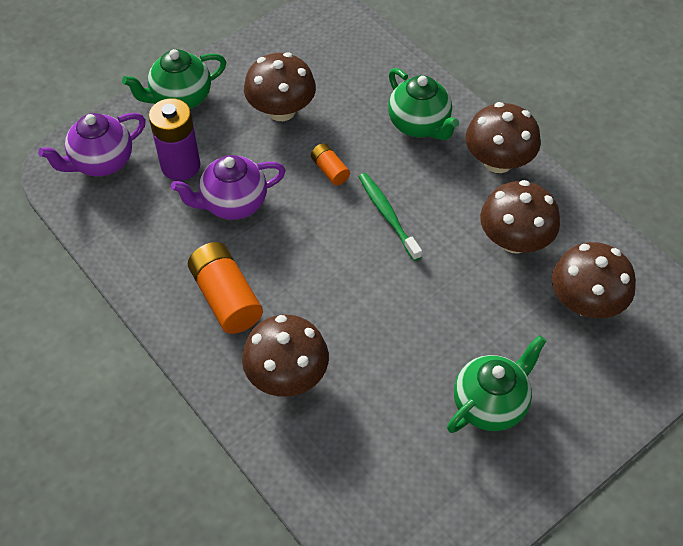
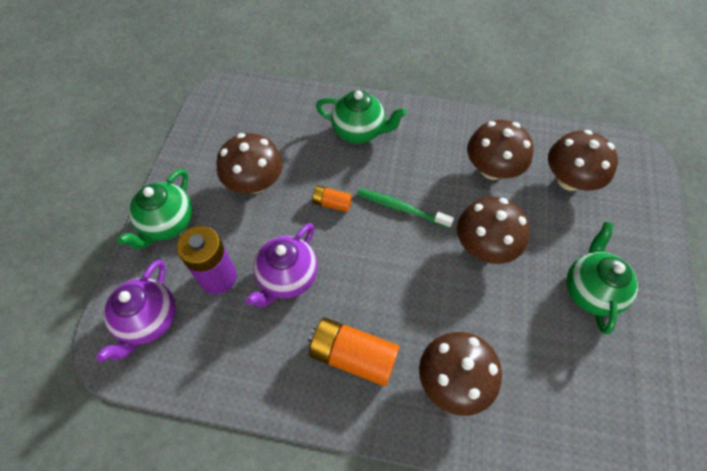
camera: 40 degrees left, 5 degrees up
(498, 161) = (431, 124): brown mushroom -> brown mushroom (484, 246)

